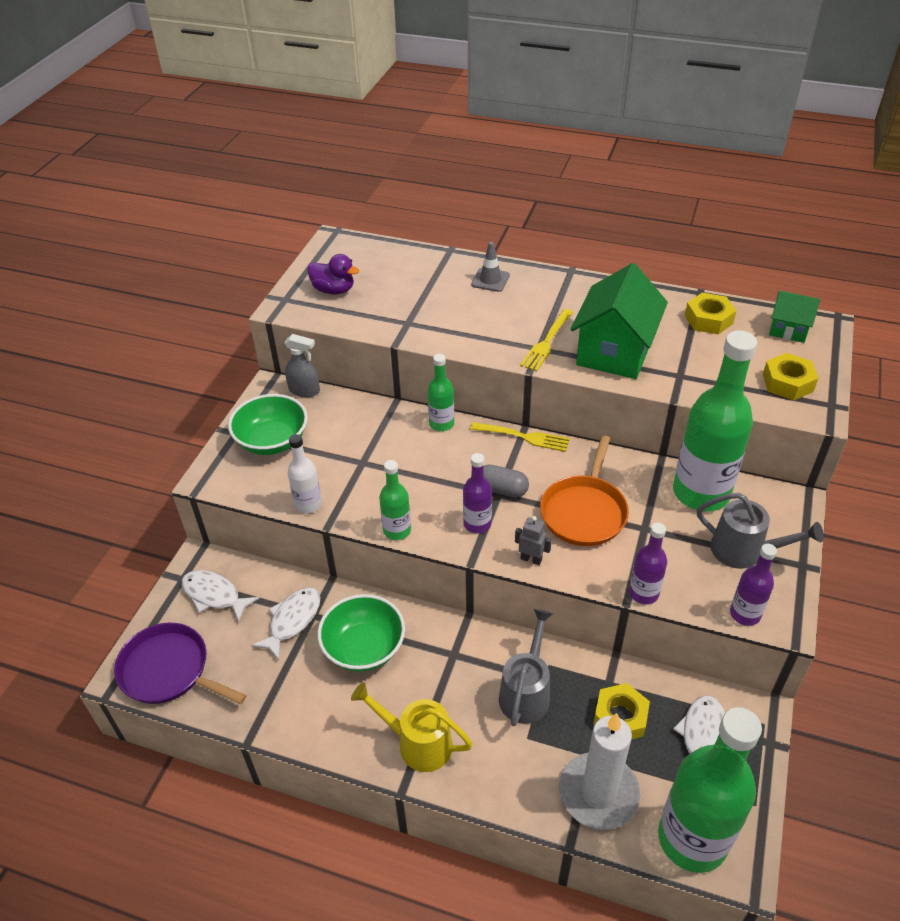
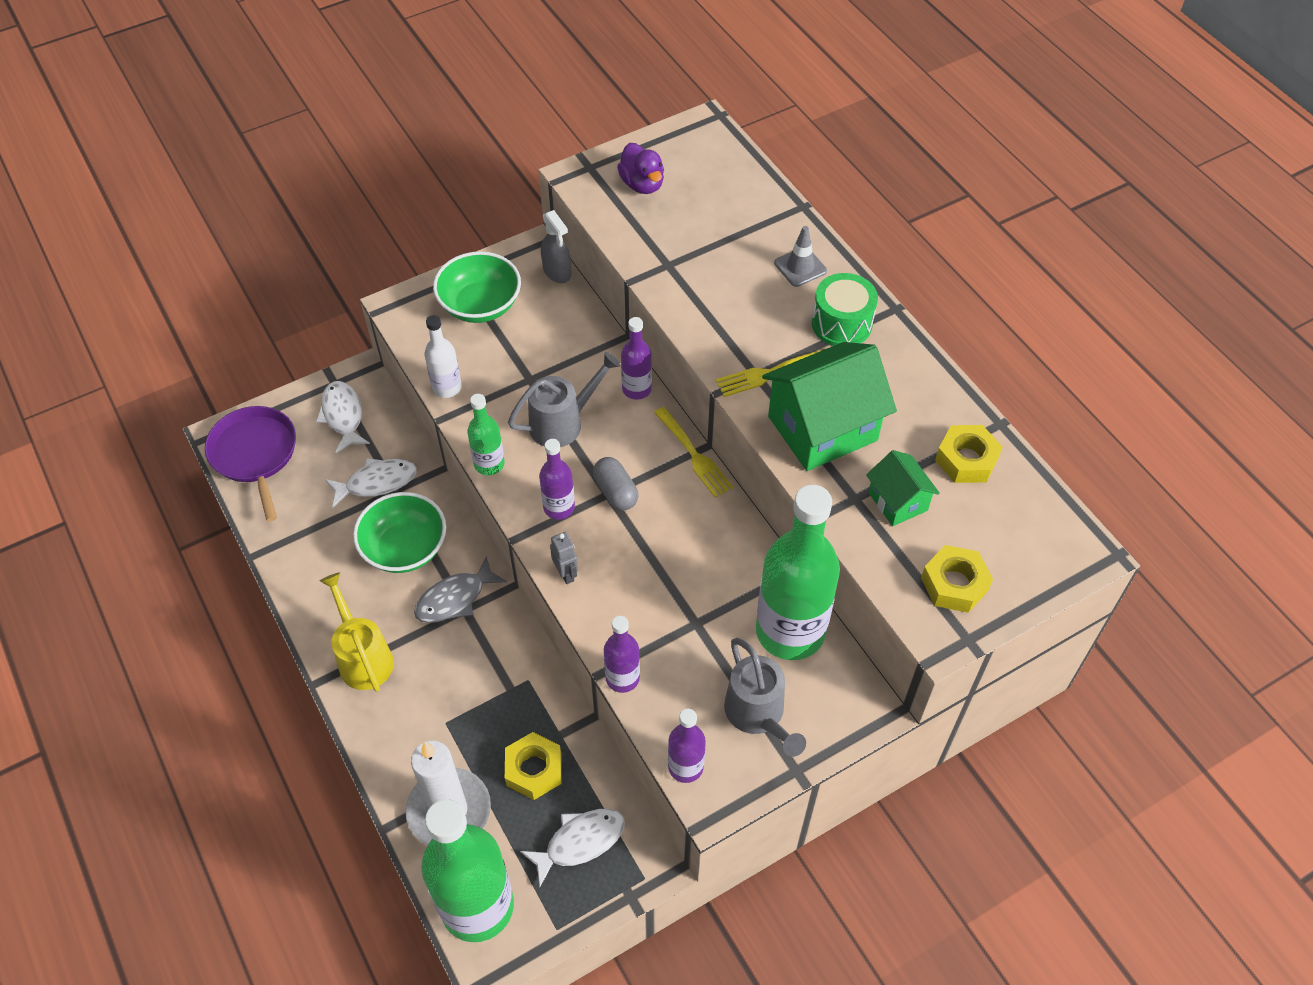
camera: 40 degrees right, 10 degrees up
(438, 653) = (455, 598): none -> grey fish
(441, 424) = (637, 389): green bottle -> purple bottle
(526, 692) = (485, 686): grey watering can -> grey watering can (563, 422)
(552, 294) = (841, 324): none -> green drum
(584, 512) = (661, 567): orange pan -> none
(788, 330) = (1038, 530): green house -> green house (898, 501)

